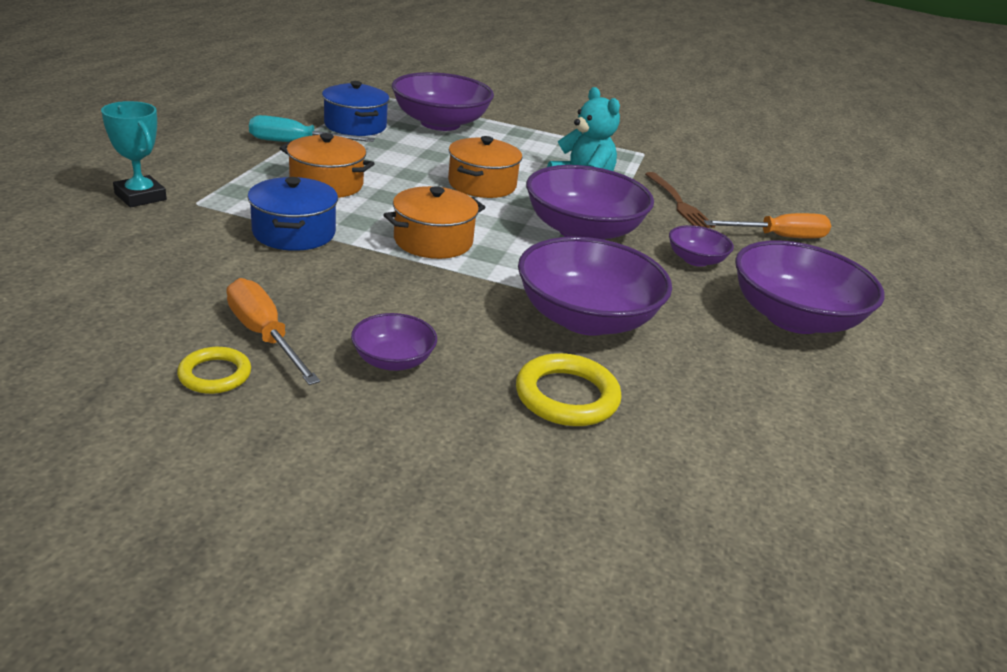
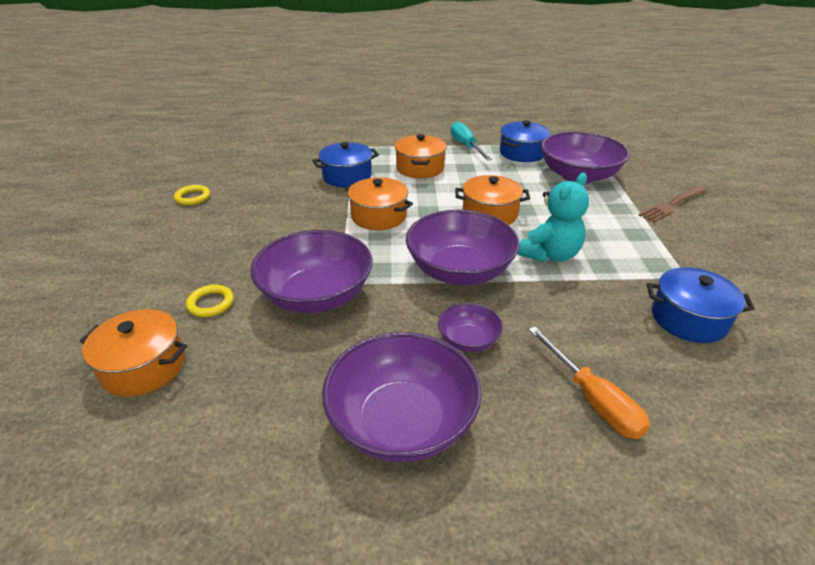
camera: 75 degrees right, 5 degrees up
(140, 197) = (349, 135): turquoise trophy -> none
(264, 335) = (233, 198): orange screwdriver -> none
(393, 360) = (225, 237): purple bowl -> none
(567, 396) = (211, 303): yellow ring -> yellow ring, size x0.63
(679, 203) = (588, 315): brown fork -> brown fork (671, 205)
(682, 465) = (143, 367): none -> orange pot
(697, 173) = (688, 319): none -> blue pot

